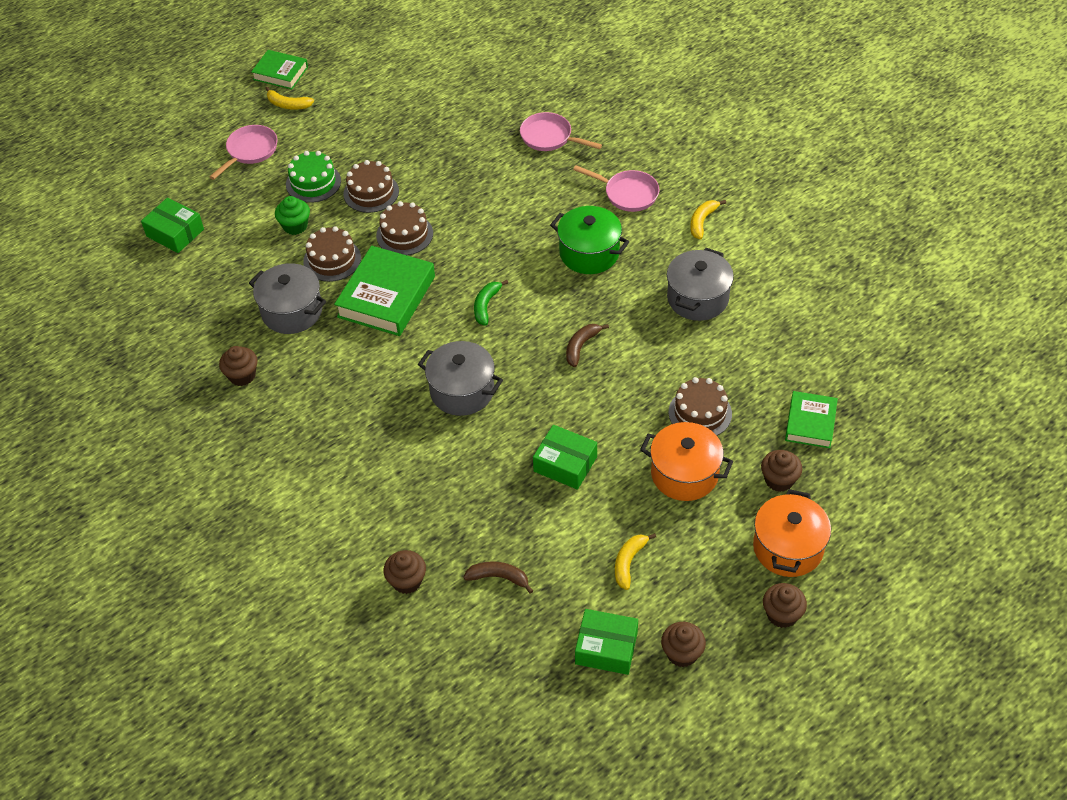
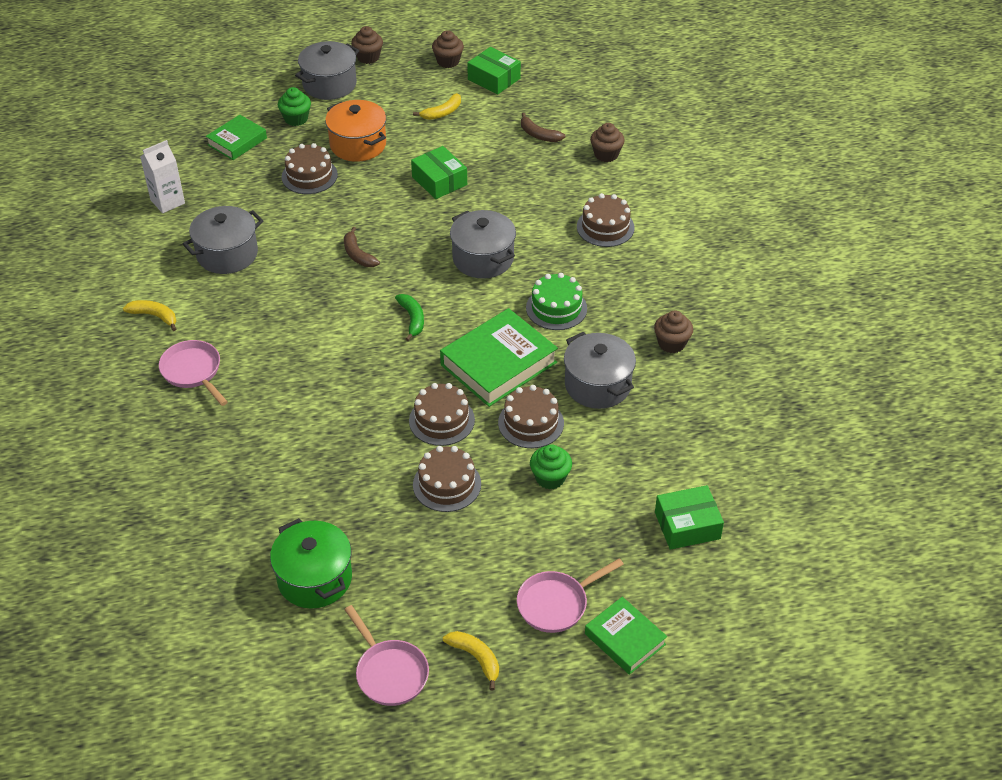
camera: 155 degrees left, 5 degrees down
(175, 233) = (687, 525): green box -> green box turned 75 degrees counterclockwise
(280, 73) = (459, 721): green book -> green book (625, 639)
(313, 182) = (503, 525): green cake -> green cake (556, 308)
(361, 479) = (605, 227): none -> brown cake
(486, 305) = (412, 319): green banana -> green banana turned 60 degrees counterclockwise
(549, 137) = (211, 470): pink pan -> pink pan (389, 672)
(581, 346) = (358, 255): brown banana -> brown banana turned 90 degrees clockwise
(589, 253) = (282, 329): green pot -> green pot (314, 578)
(702, 222) = (154, 316): yellow banana -> yellow banana turned 120 degrees counterclockwise
(779, 480) = (296, 119): brown cupcake -> green cupcake
(788, 548) = (329, 84): orange pot -> grey pot
(804, 326) = (167, 202): none -> white carton

